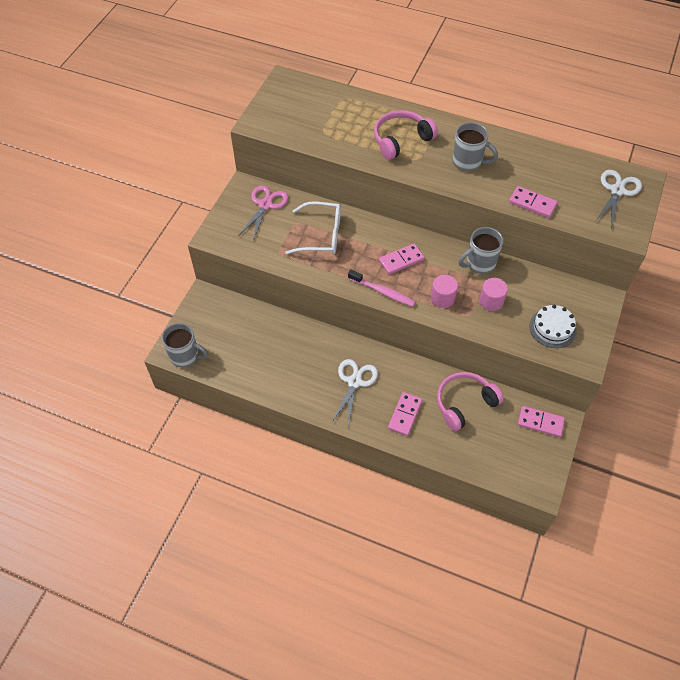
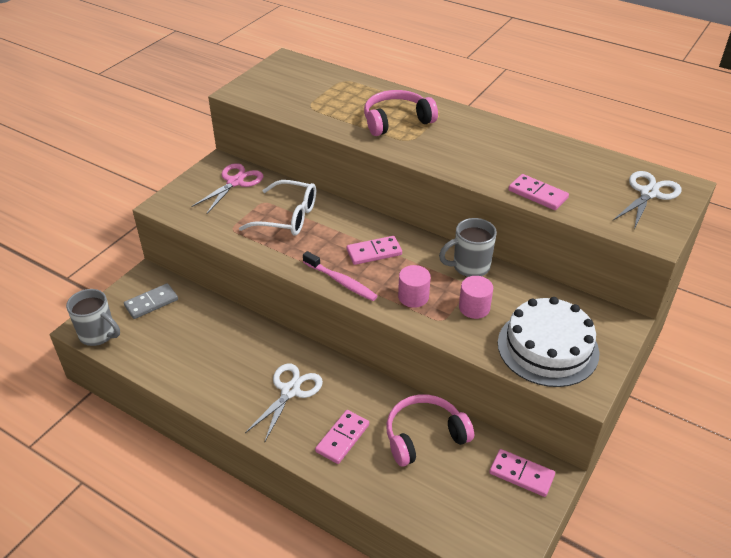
camera: 10 degrees right, 15 degrees down
(218, 320) = (151, 303): none -> grey domino
(468, 162) = (469, 148): grey mug -> none
(552, 328) = (547, 347): white cake -> white cake, size x1.63

